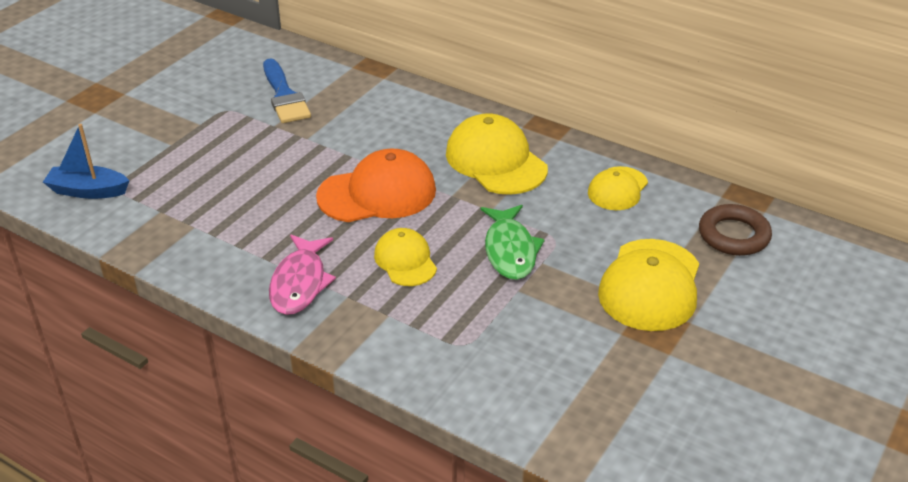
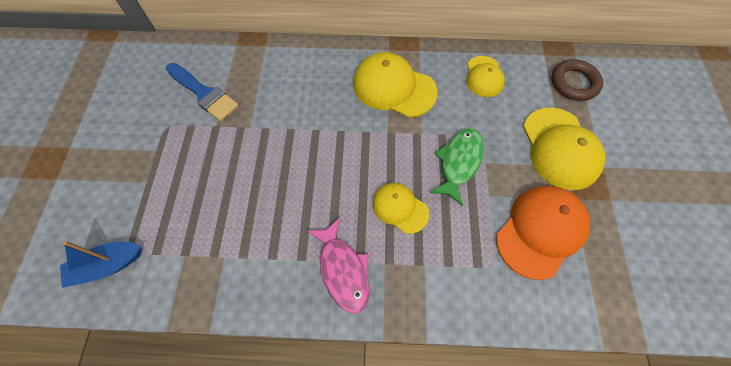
camera: 30 degrees left, 25 degrees up
(377, 193) = (337, 155): orange cap -> orange cap (541, 231)
(510, 250) = (459, 162): green fish -> green fish turned 120 degrees counterclockwise

